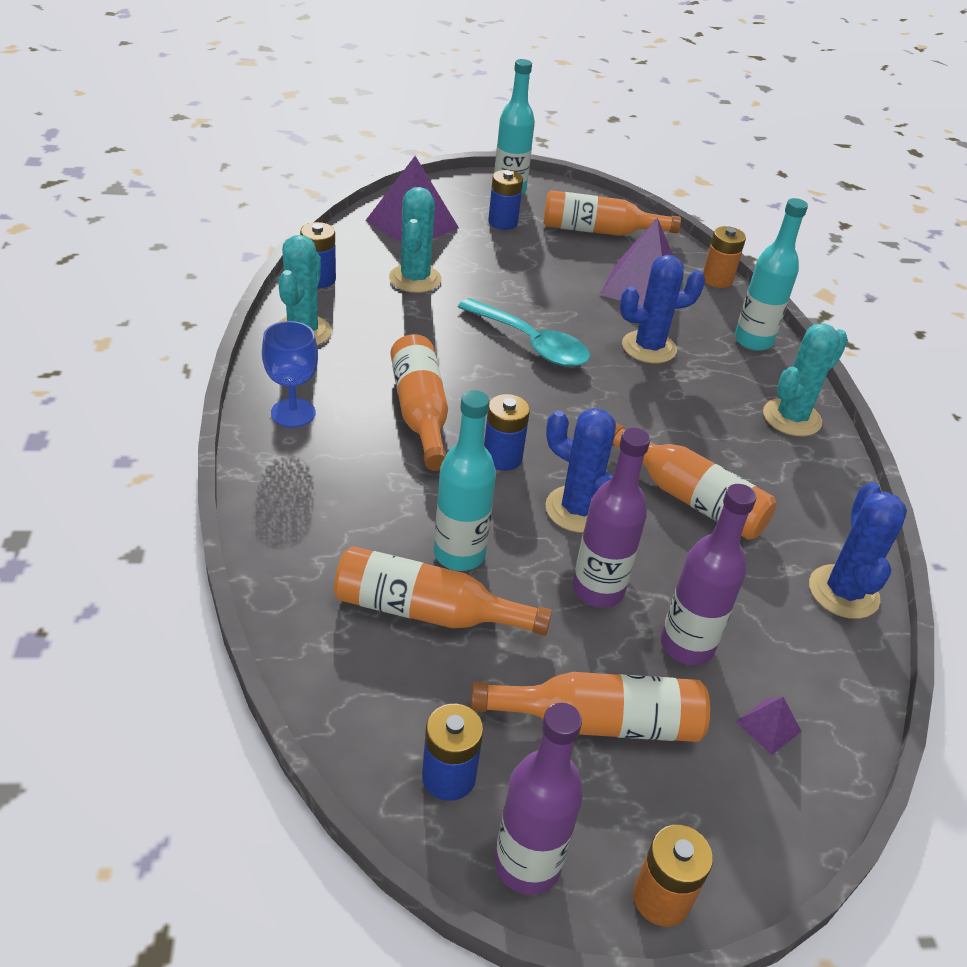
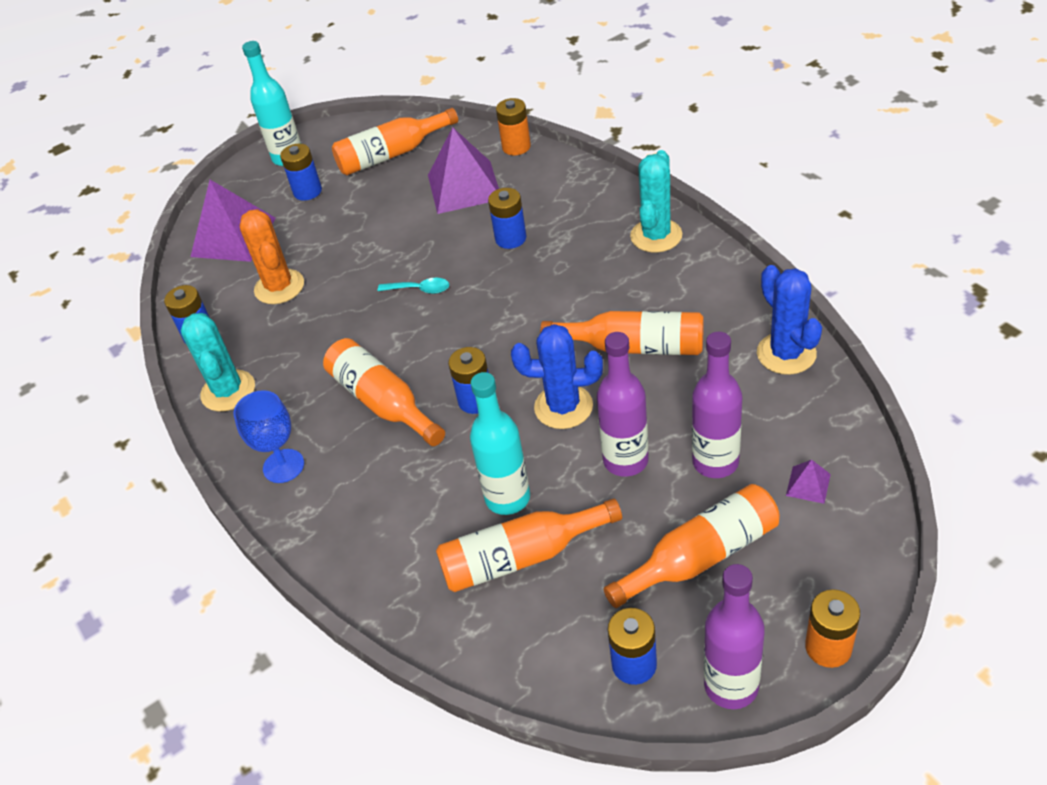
camera: 20 degrees left, 5 degrees up
(415, 279) = (279, 287): turquoise cactus -> orange cactus
(531, 344) = (419, 289): turquoise spoon -> turquoise spoon, size x0.51
(649, 347) = (510, 238): blue cactus -> blue battery
(753, 341) = (582, 186): turquoise bottle -> none

